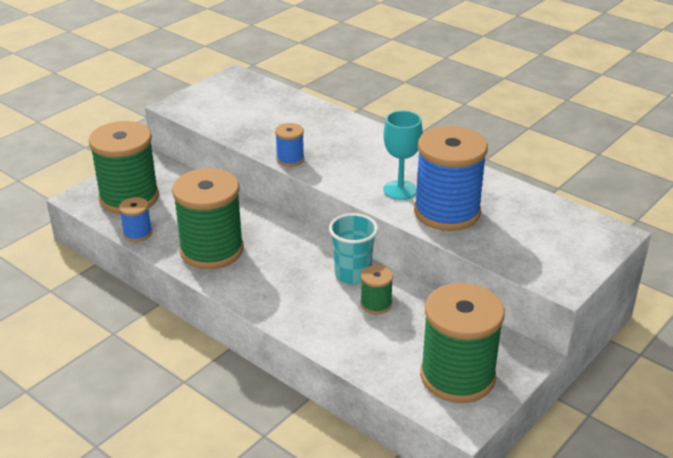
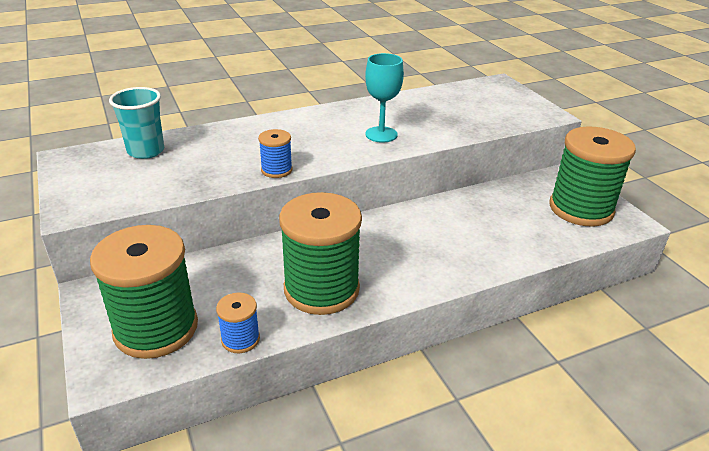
camera: 65 degrees left, 0 degrees up
(352, 275) = (423, 216): turquoise cup -> turquoise cup (146, 151)
(376, 304) = (472, 217): green spool -> none
(447, 212) = (430, 126): blue spool -> none

